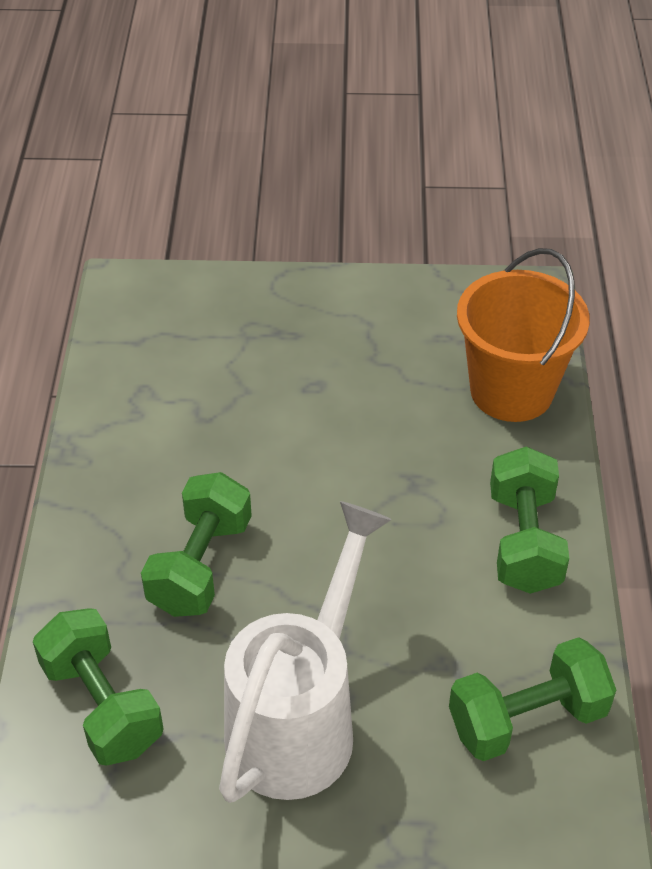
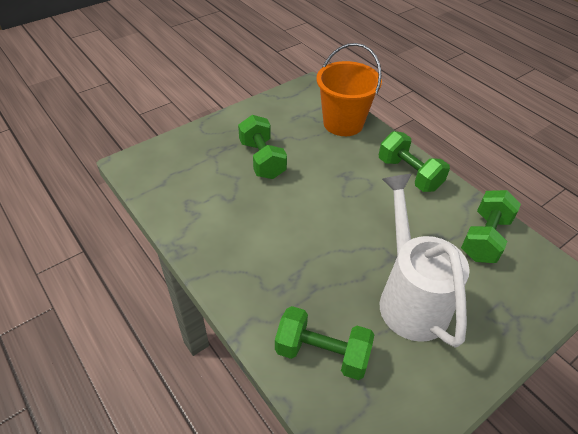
camera: 40 degrees left, 0 degrees up
(200, 565) = (297, 261): green dumbbell -> green dumbbell (262, 159)

